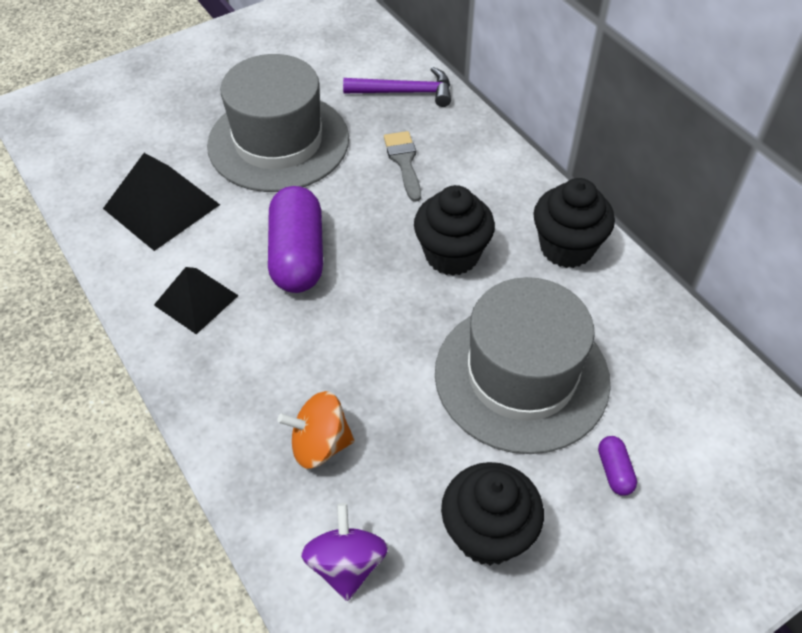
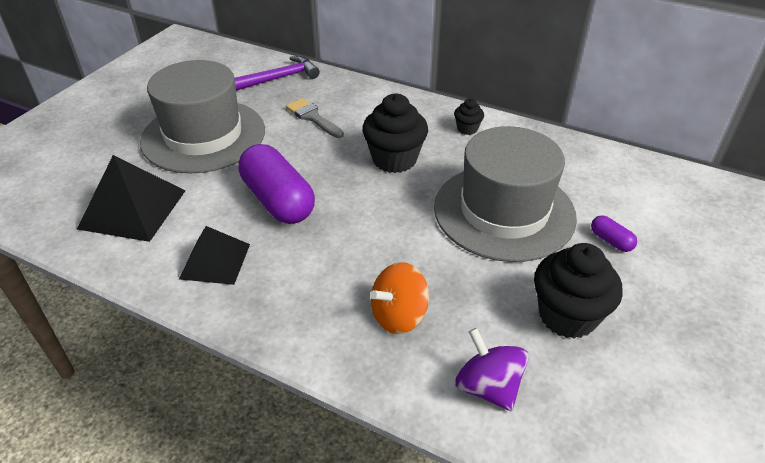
camera: 30 degrees left, 10 degrees down
(566, 248) = (467, 129): black cupcake -> black cupcake, size x0.50

